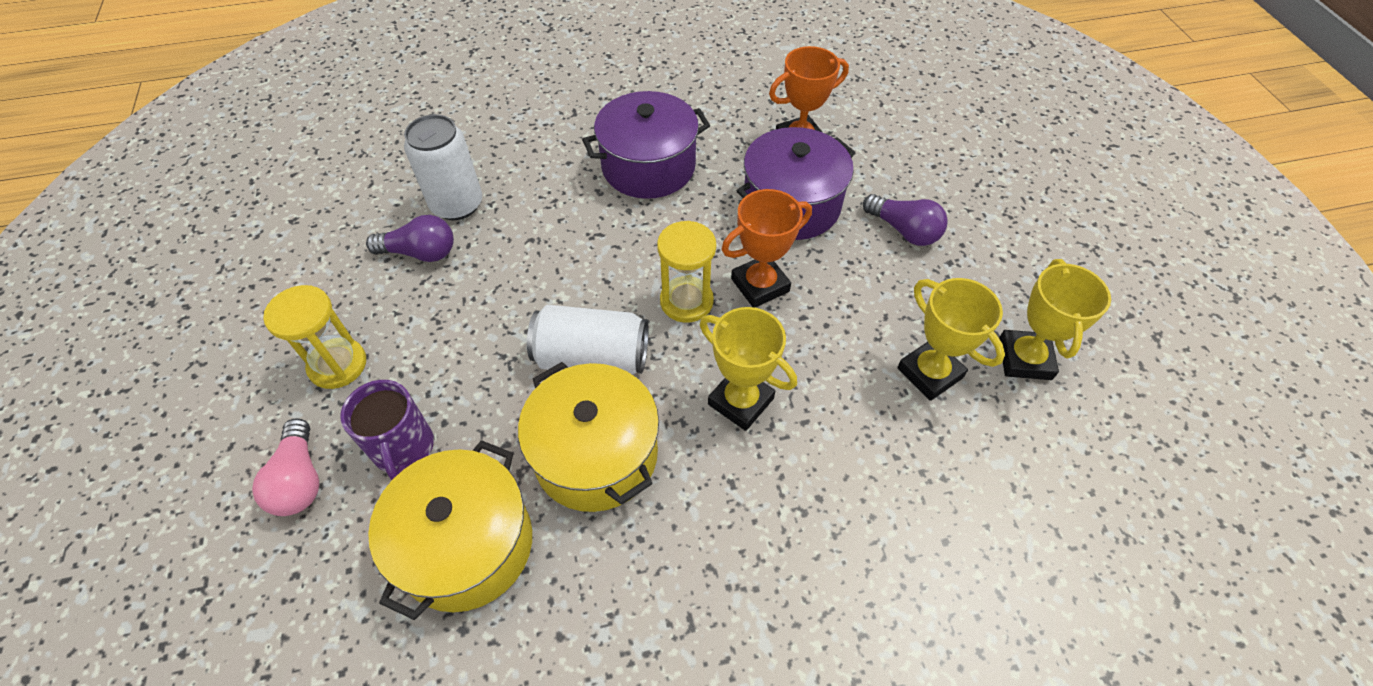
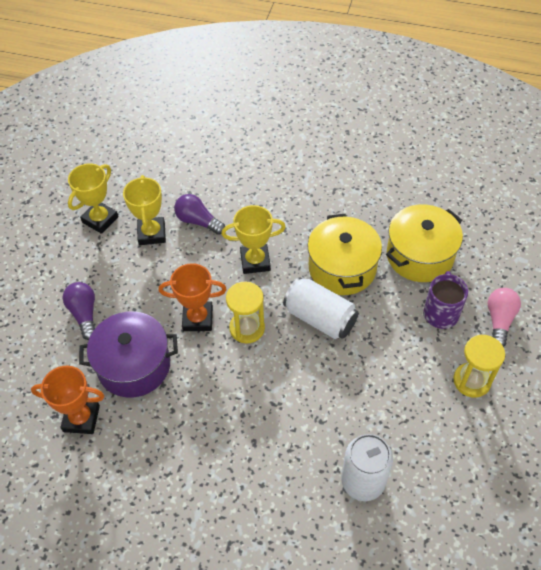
camera: 150 degrees left, 0 degrees up
(420, 253) = (401, 446): purple light bulb -> purple light bulb (198, 221)
(648, 167) = (205, 449): purple pot -> none
(740, 401) = (255, 261): yellow trophy -> yellow trophy turned 75 degrees counterclockwise

